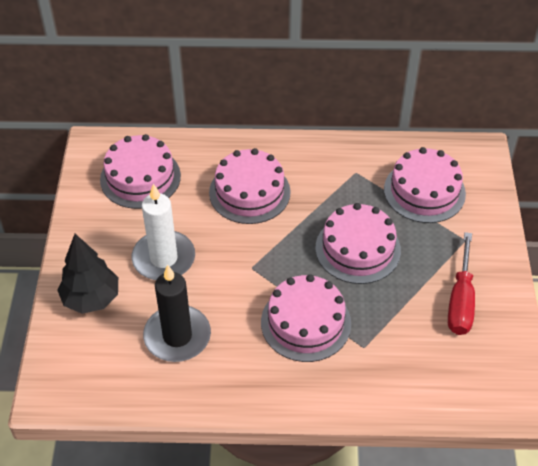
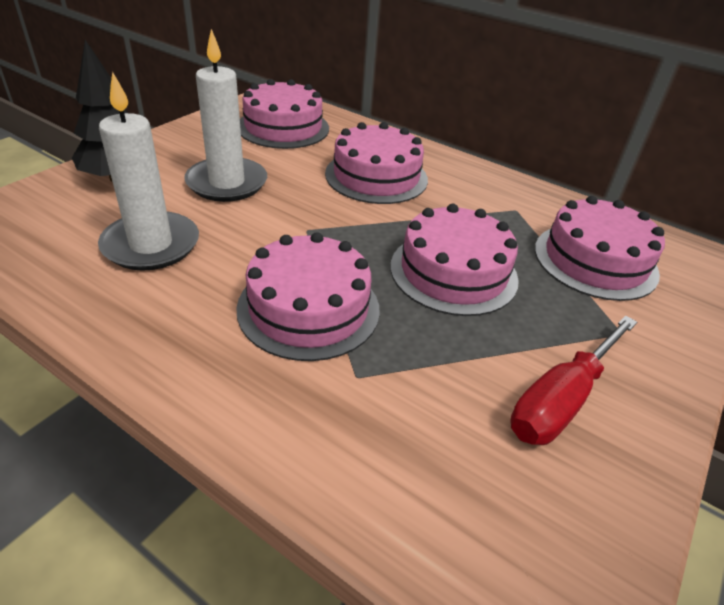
camera: 30 degrees right, 10 degrees down
(177, 336) = (151, 245): black candle -> white candle

